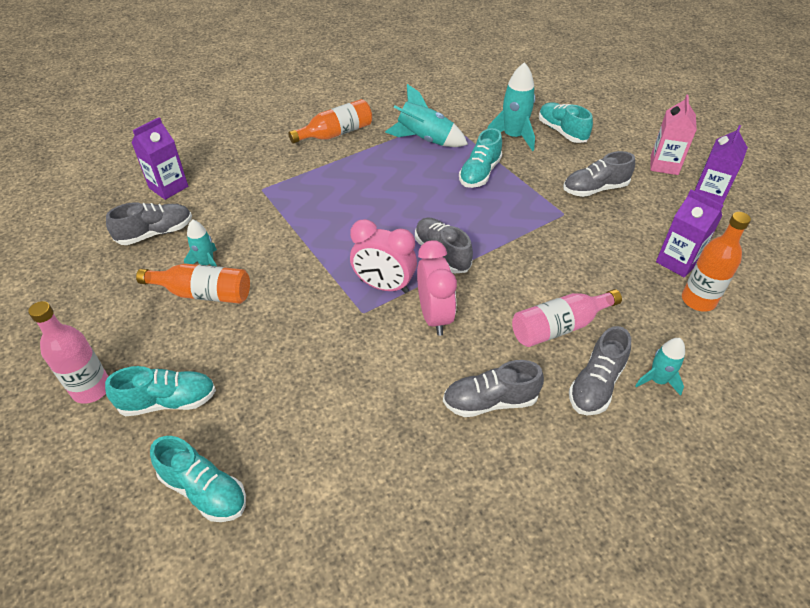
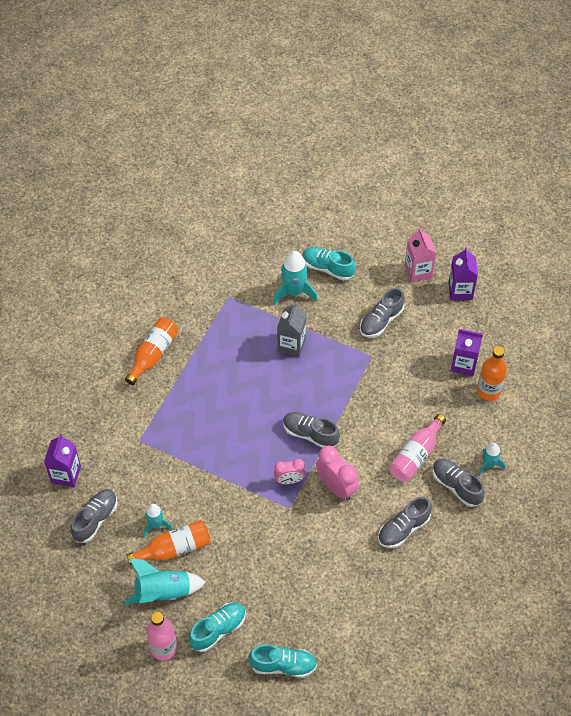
camera: 30 degrees left, 10 degrees up
(384, 286) = (289, 480): pink clock -> pink clock, size x0.64
(425, 140) = (228, 328): turquoise rocket -> turquoise rocket (163, 592)
(479, 173) = (291, 344): turquoise shoe -> grey carton
(596, 385) = (456, 486): grey shoe -> grey shoe turned 135 degrees clockwise

